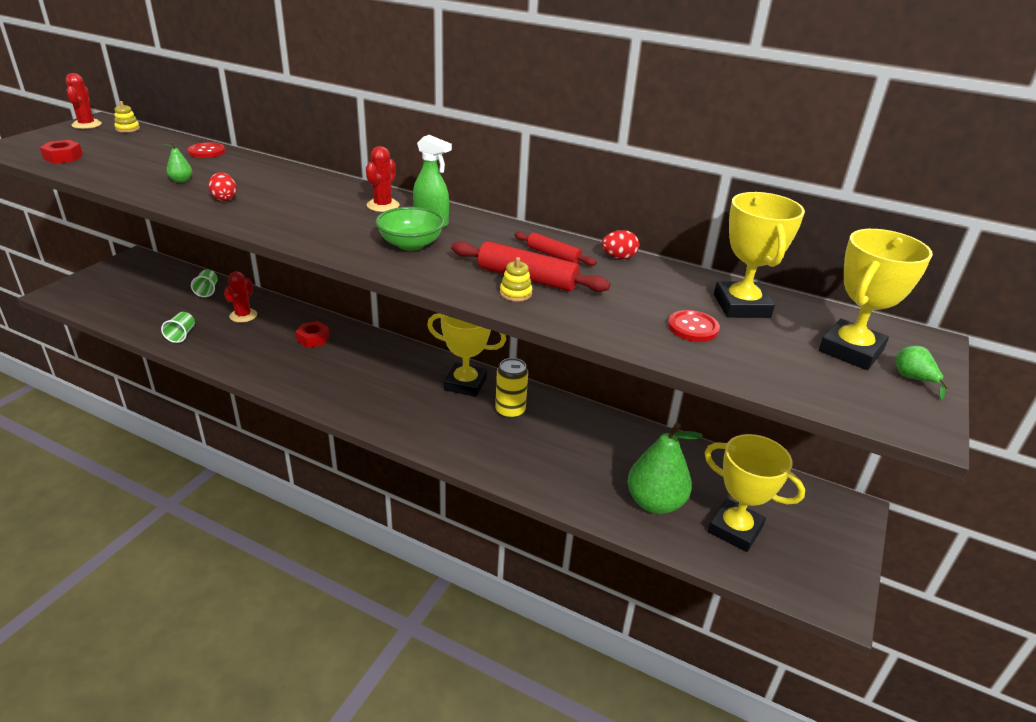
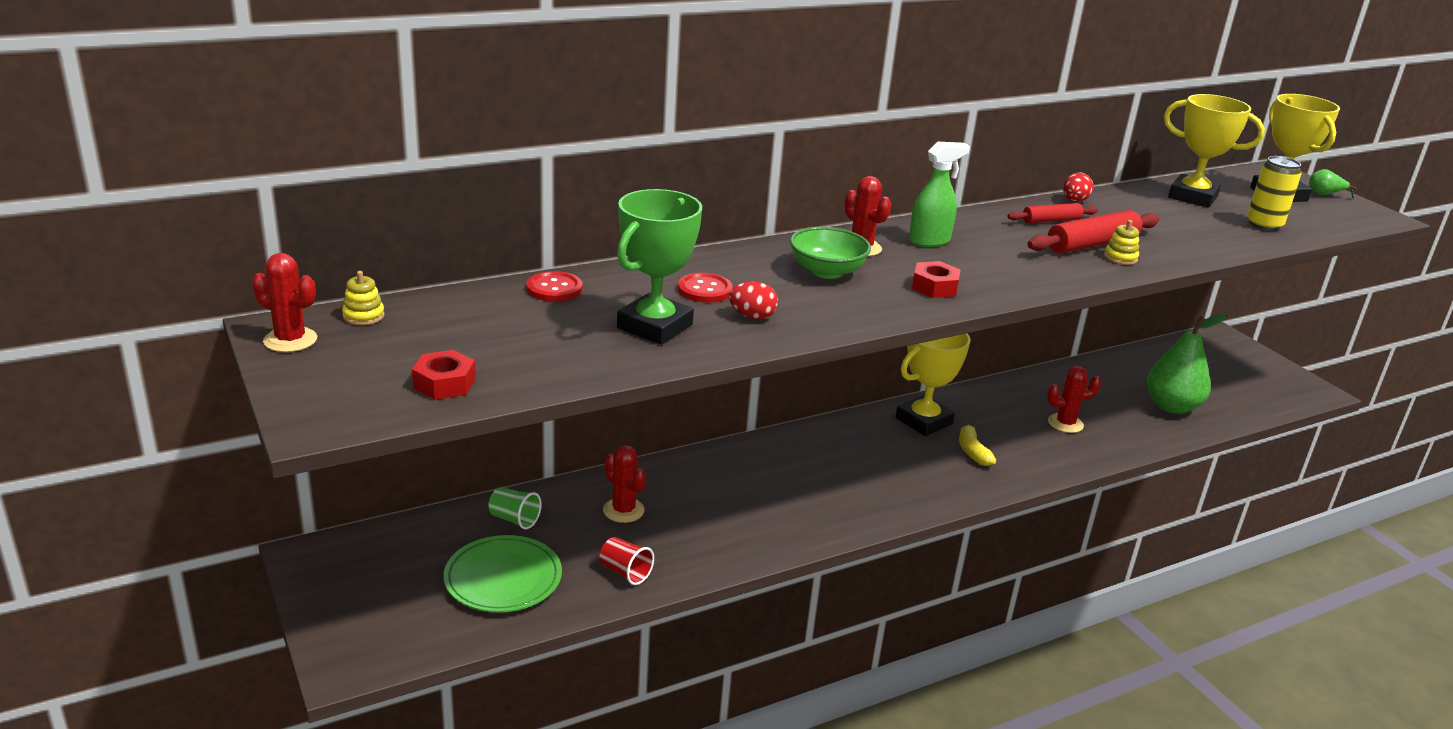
camera: 55 degrees left, 5 degrees down
(150, 305) = (503, 579): none -> green plate
(181, 180) = (655, 326): green pear -> green trophy
(181, 335) = (625, 572): green cup -> red cup
(313, 339) = (739, 478): red nut -> red nut (934, 287)
(411, 244) = (978, 265): green bowl -> green bowl (827, 271)
(447, 415) = (972, 451): none -> yellow banana
(510, 411) = (991, 416): yellow can -> yellow can (1264, 225)
(545, 449) = (1065, 423): none -> red cactus
(693, 327) = (1219, 223): red button -> red button (704, 290)
(735, 529) = (1222, 390): yellow trophy -> none

